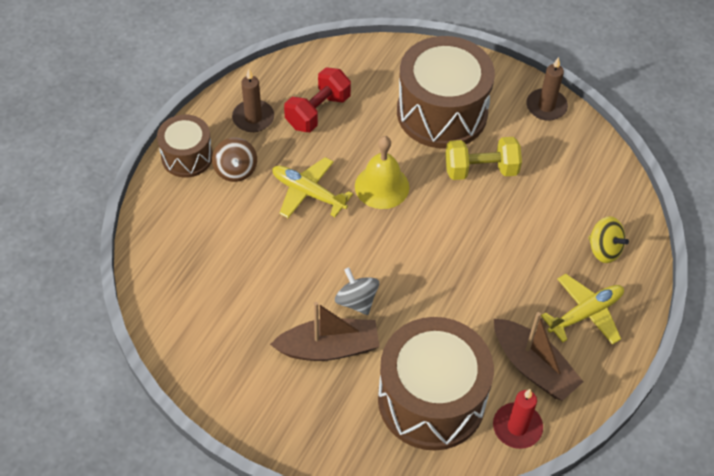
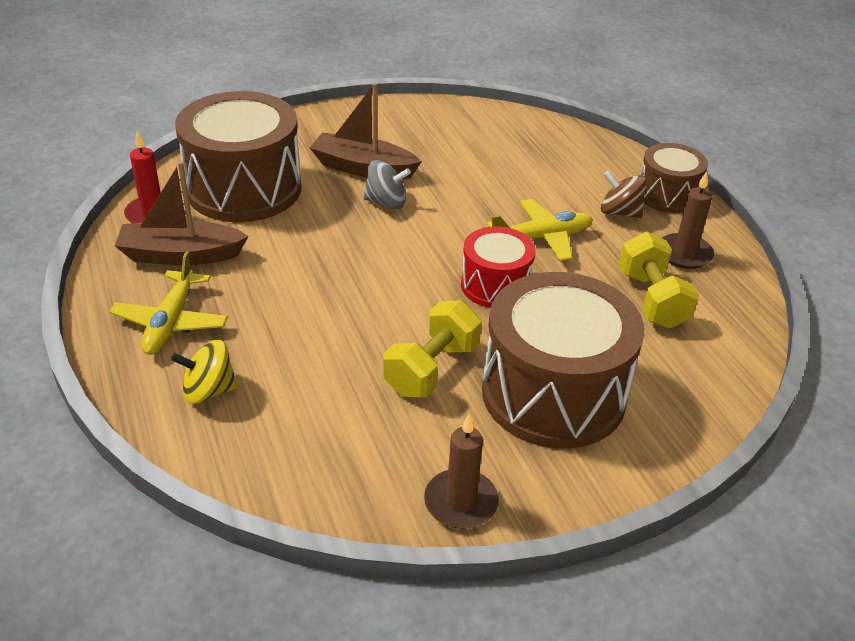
camera: 130 degrees right, 15 degrees down
(318, 111) = (652, 299): red dumbbell -> yellow dumbbell
(328, 348) = (363, 168): brown boat -> brown boat turned 75 degrees clockwise
(382, 186) = (495, 285): yellow bell -> red drum

